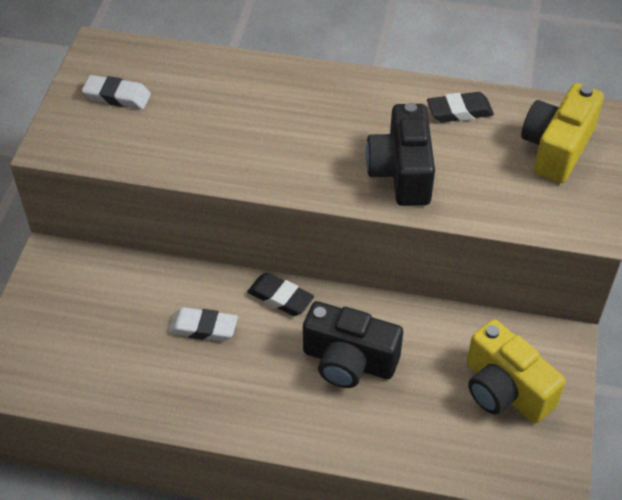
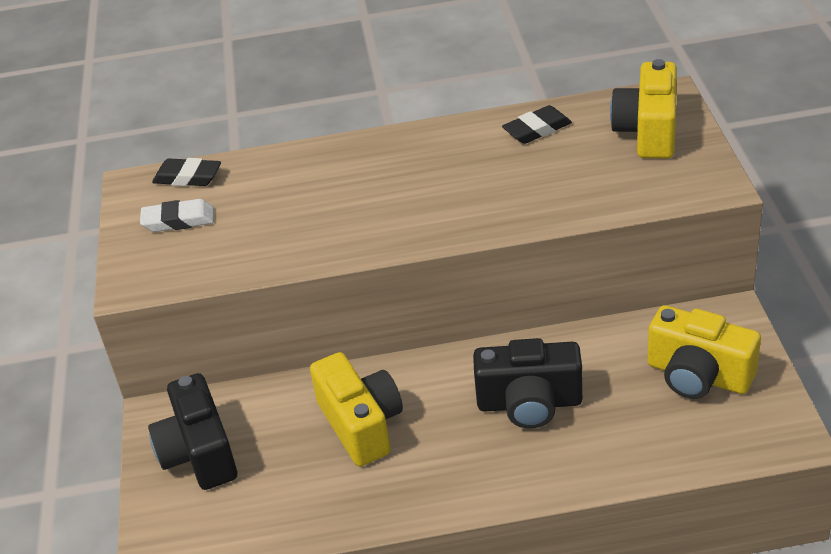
camera: 15 degrees left, 10 degrees down
(203, 328) = (361, 425): white eraser -> yellow camera
(280, 298) = (427, 370): black eraser -> black eraser (188, 177)
(401, 172) = (511, 197): black camera -> black camera (199, 453)

